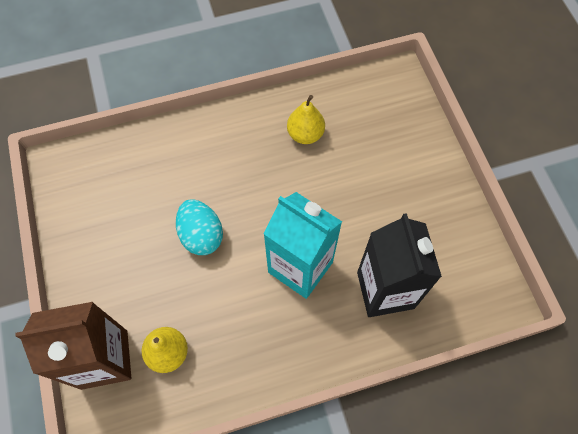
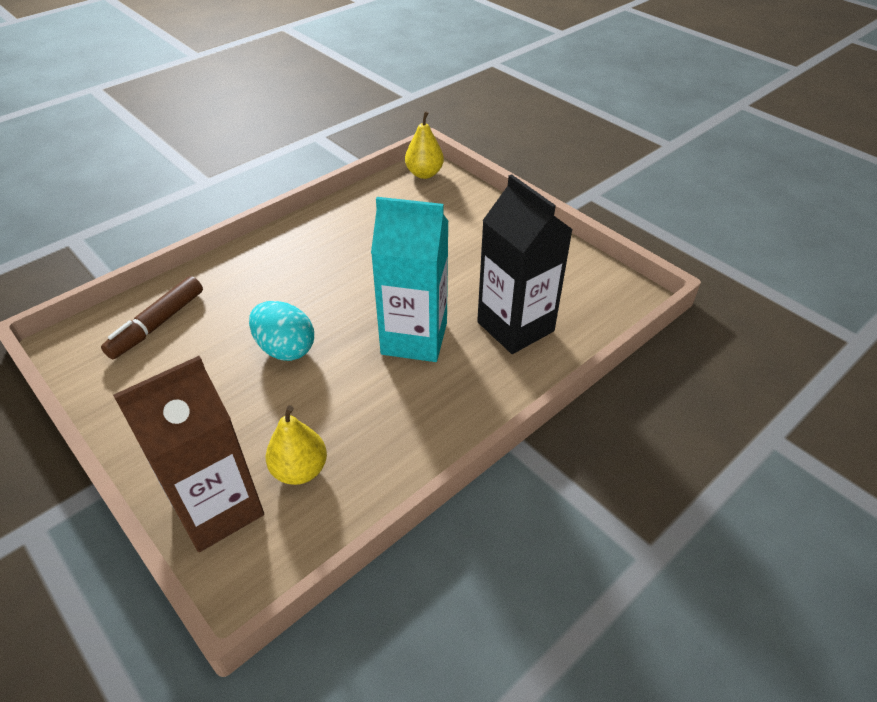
camera: 25 degrees left, 20 degrees down
(121, 171) = (157, 324): none -> brown marker
(305, 134) = (357, 234): yellow pear -> yellow pear (424, 174)

